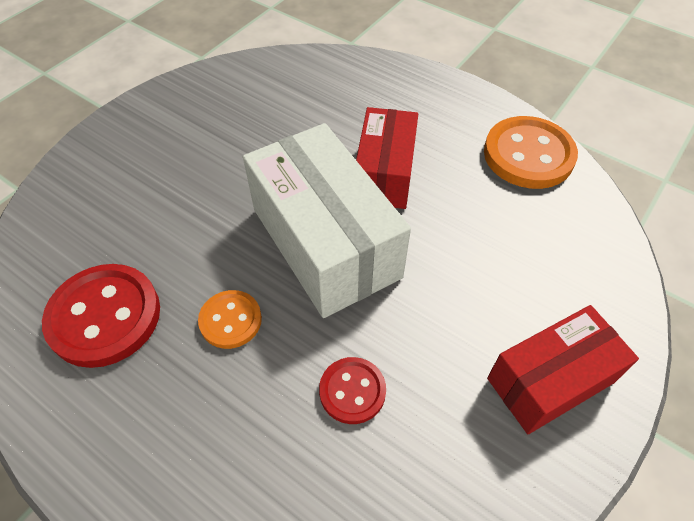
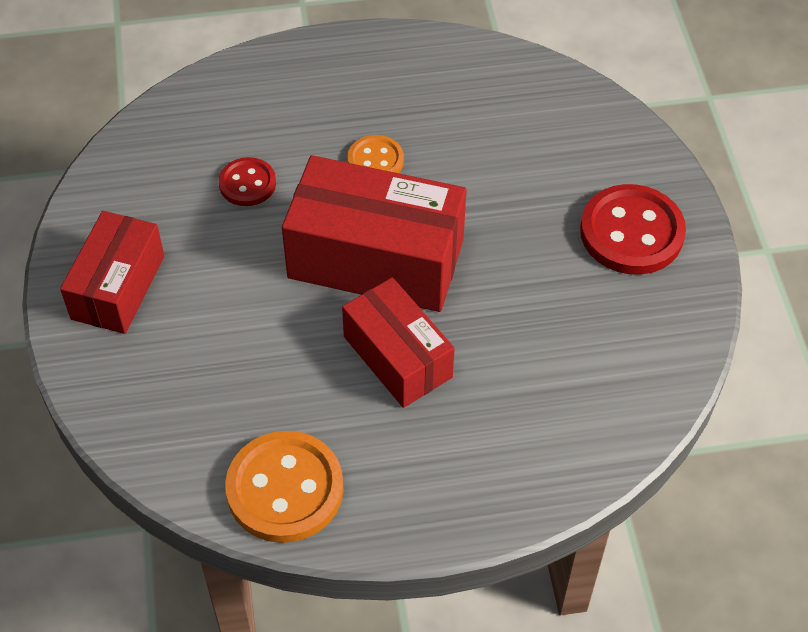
camera: 135 degrees right, 0 degrees up
(105, 317) = (458, 102): red button -> red button (631, 232)
(325, 242) = (376, 259): white box -> red box

